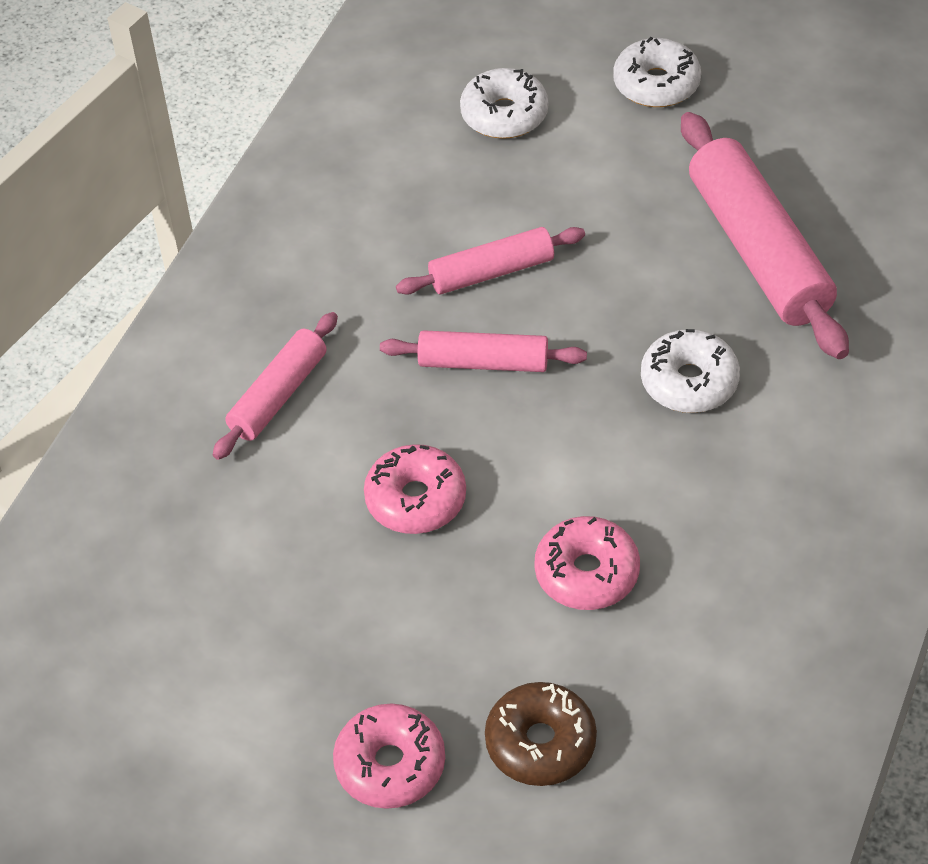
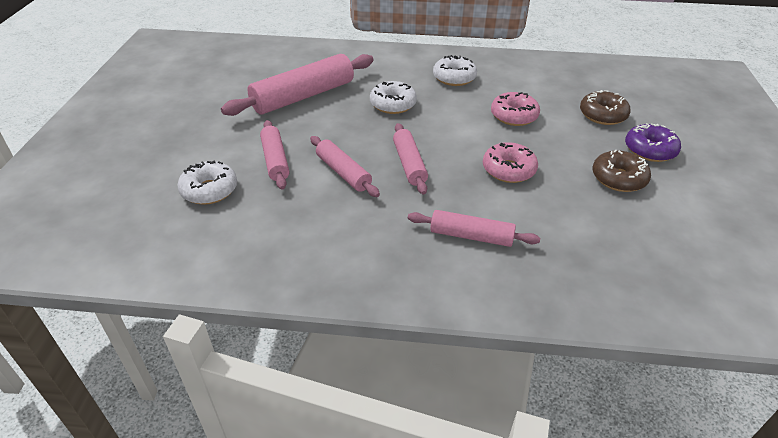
camera: 110 degrees left, 10 degrees down
(328, 661) = (618, 178): none -> brown donut
(390, 765) = (650, 150): pink donut -> purple donut
(555, 192) = (275, 160): none -> pink rolling pin
(656, 84) = (181, 139): white donut -> white donut (454, 78)

